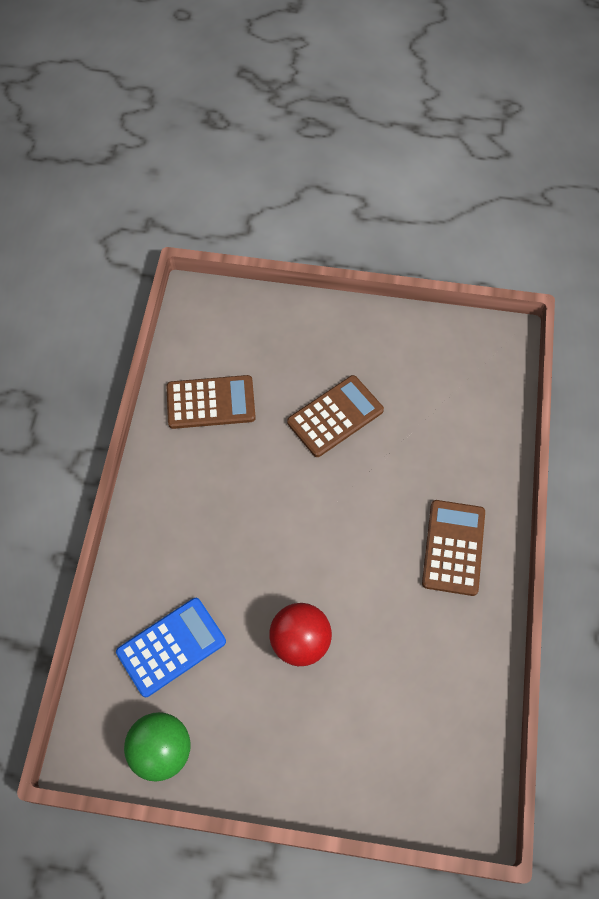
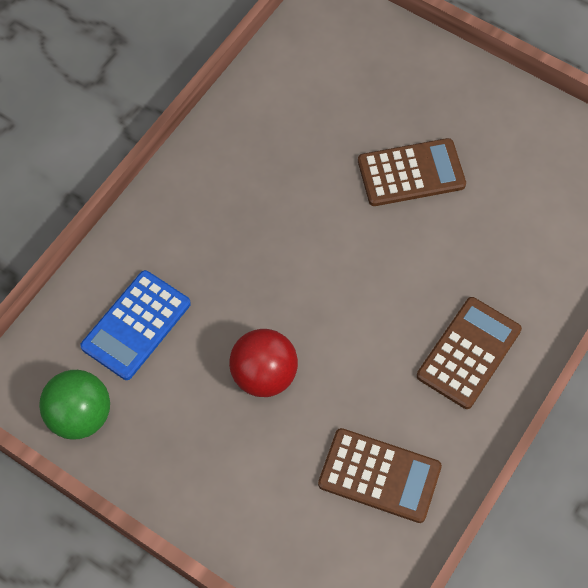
camera: 25 degrees right, 0 degrees up
(171, 647) = (136, 325): blue calculator -> blue calculator turned 135 degrees clockwise
(211, 402) = (290, 109): brown calculator -> brown calculator (379, 475)

